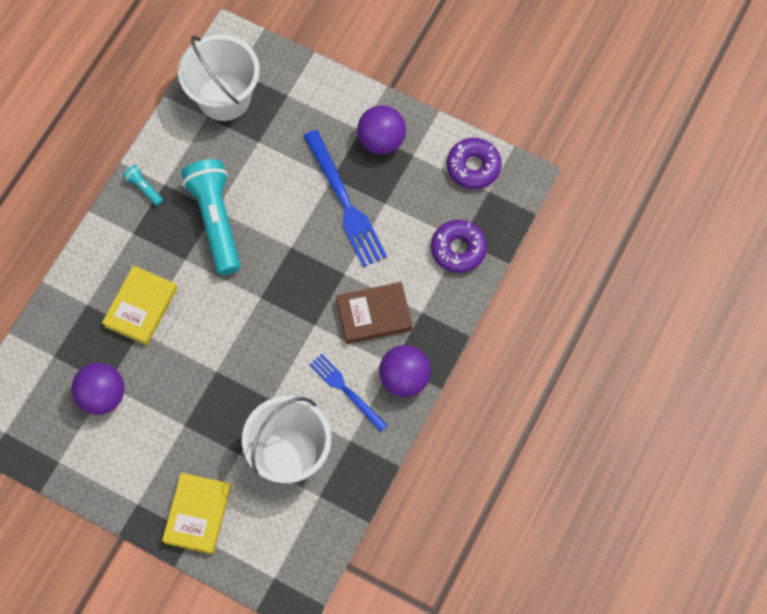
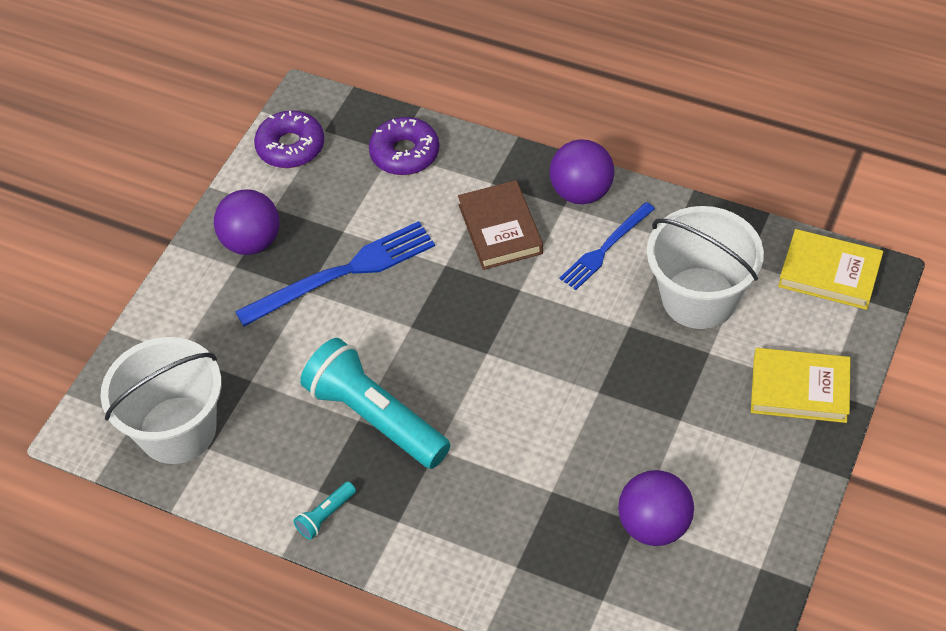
camera: 90 degrees left, 15 degrees down
(141, 307) = (514, 494): yellow book -> yellow book (829, 273)
(216, 221) = (375, 417): turquoise flashlight -> turquoise flashlight turned 60 degrees clockwise

